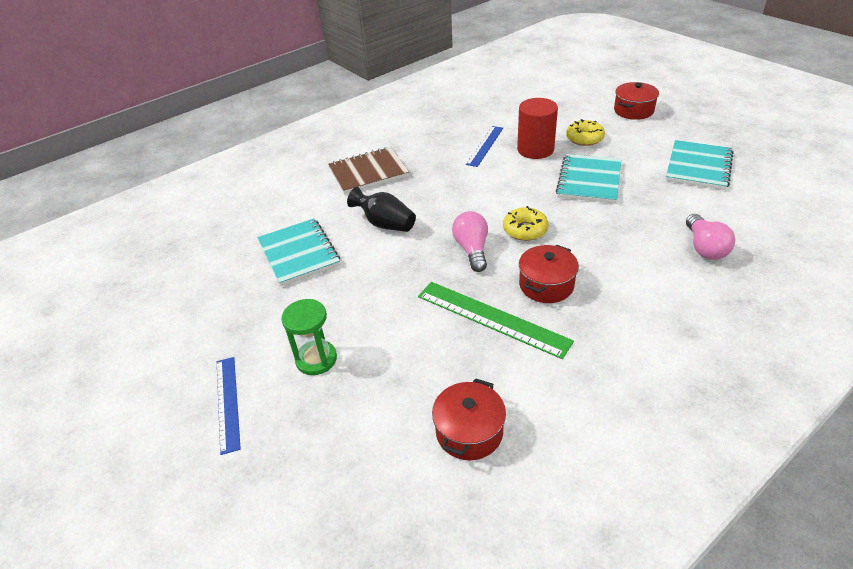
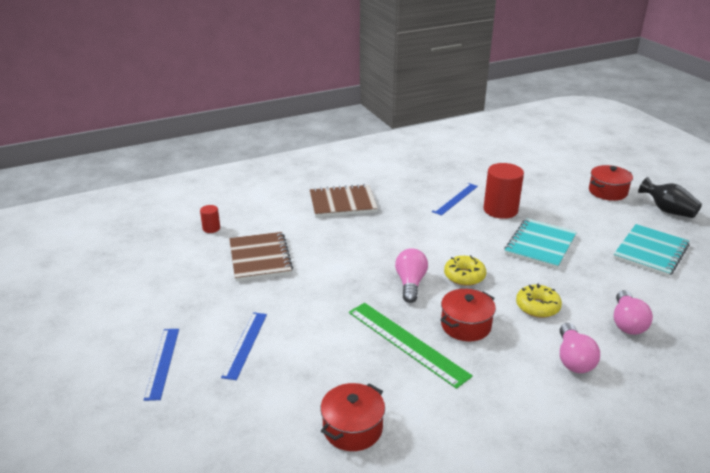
camera: 10 degrees right, 10 degrees down
(232, 229) = (211, 228): none -> red cylinder
(299, 253) = (260, 258): turquoise notebook -> brown notebook
(316, 359) = (245, 344): green hourglass -> blue ruler
(385, 224) = (342, 248): black vase -> black vase (667, 211)
(584, 138) = (550, 208): yellow donut -> yellow donut (537, 307)
(667, 299) = (573, 359): none -> pink light bulb

